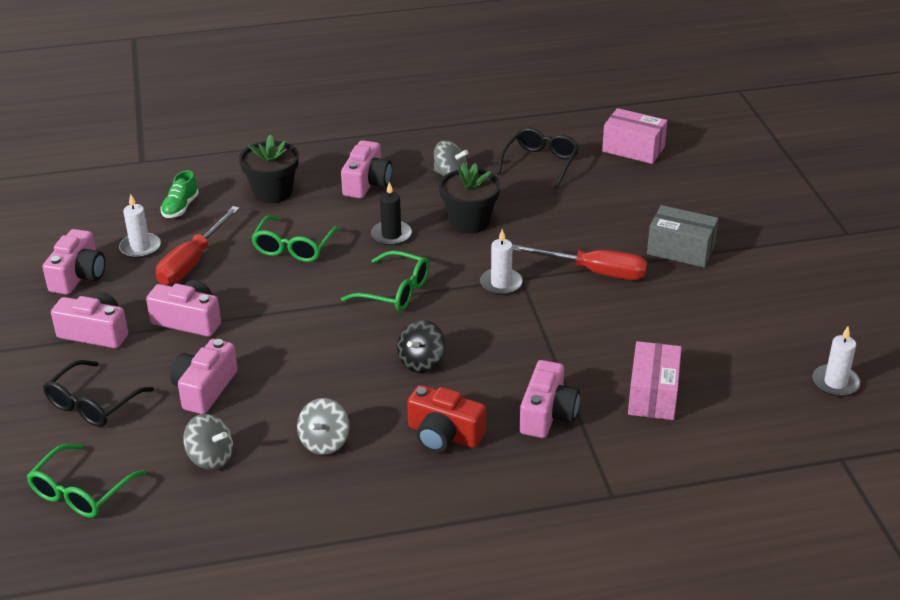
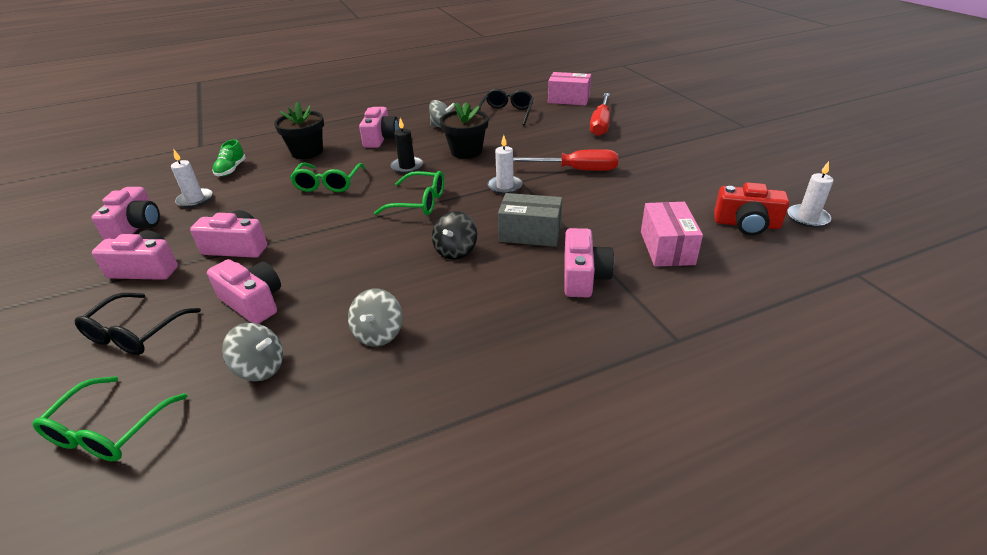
camera: 10 degrees left, 0 degrees up
(192, 262) = (241, 204): red screwdriver -> red screwdriver (600, 124)
(204, 389) = (253, 302): pink camera -> pink camera turned 120 degrees clockwise
(444, 435) = (494, 308): red camera -> red camera (746, 224)
(680, 250) = (633, 149): grey box -> grey box (530, 233)

